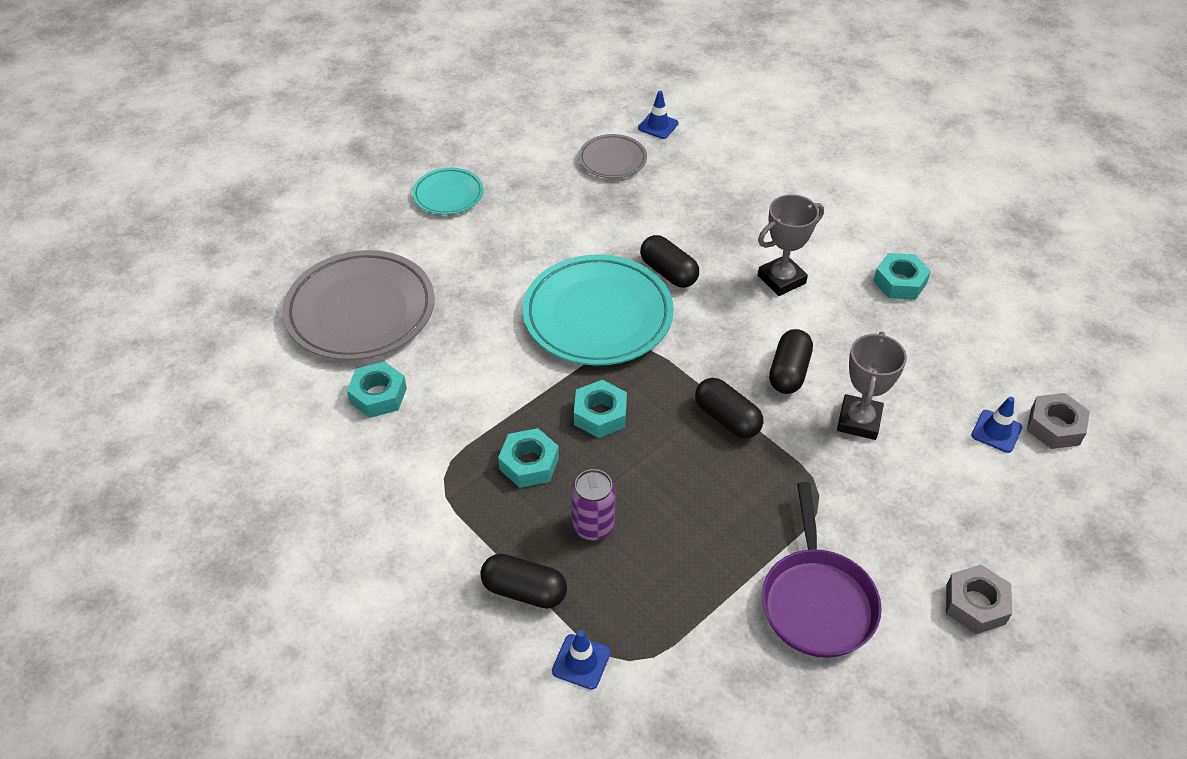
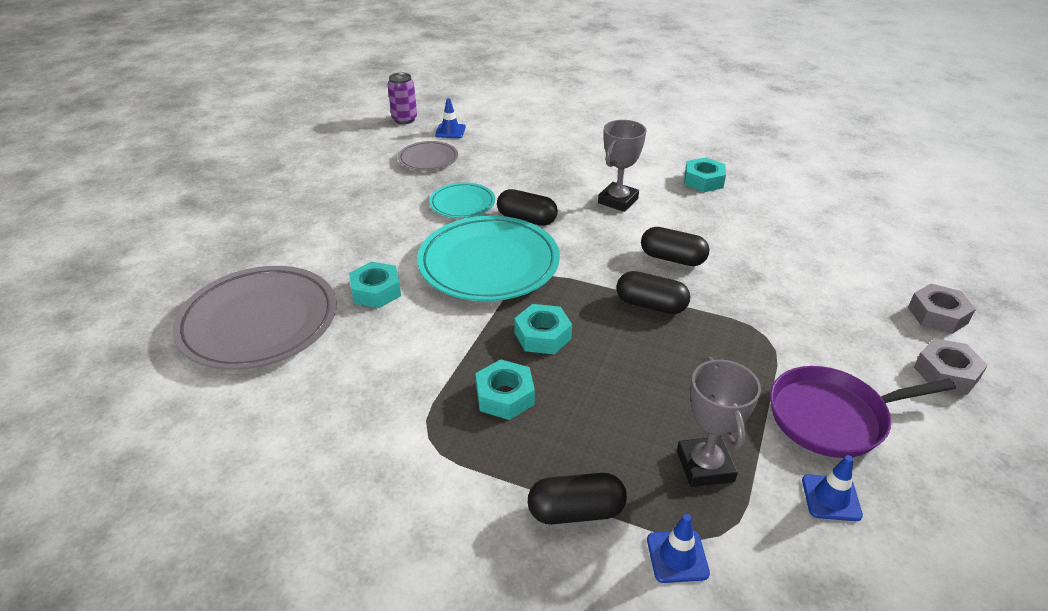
camera: 25 degrees left, 10 degrees down
(378, 395) = (317, 387): turquoise nut -> turquoise nut (376, 291)
(448, 195) = (297, 214): turquoise plate -> turquoise plate (462, 204)
(593, 526) = (601, 428): purple can -> purple can (404, 119)
(789, 372) = (672, 258): black capsule -> black capsule turned 60 degrees counterclockwise
(817, 601) = (833, 417): purple pan -> purple pan turned 105 degrees clockwise
(859, 421) = (751, 275): grey trophy -> grey trophy (705, 466)
(996, 431) = (850, 252): blue traffic cone -> blue traffic cone (831, 498)
(1055, 426) = (884, 237): grey nut -> grey nut (937, 315)

